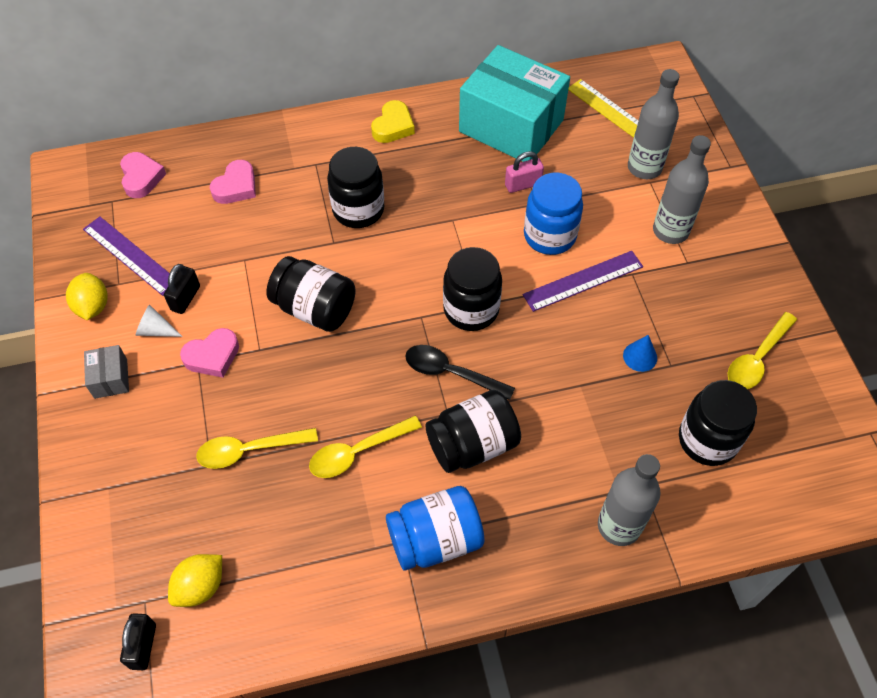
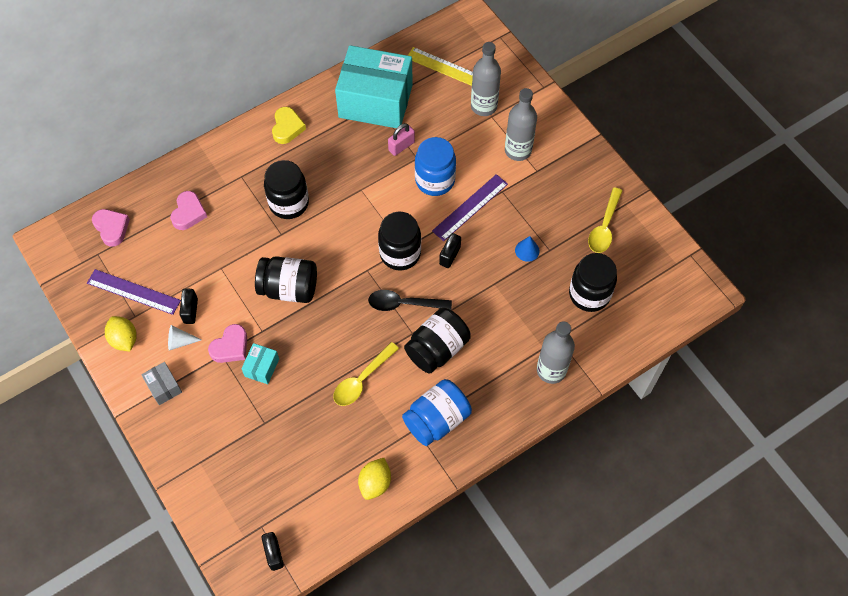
camera: 20 degrees left, 5 degrees up
(200, 586) = (294, 504): yellow lemon -> yellow lemon (375, 483)
(239, 394) = (262, 367): none -> turquoise box
(250, 450) = (287, 403): yellow spoon -> none
(534, 332) = (450, 256): none -> black padlock

